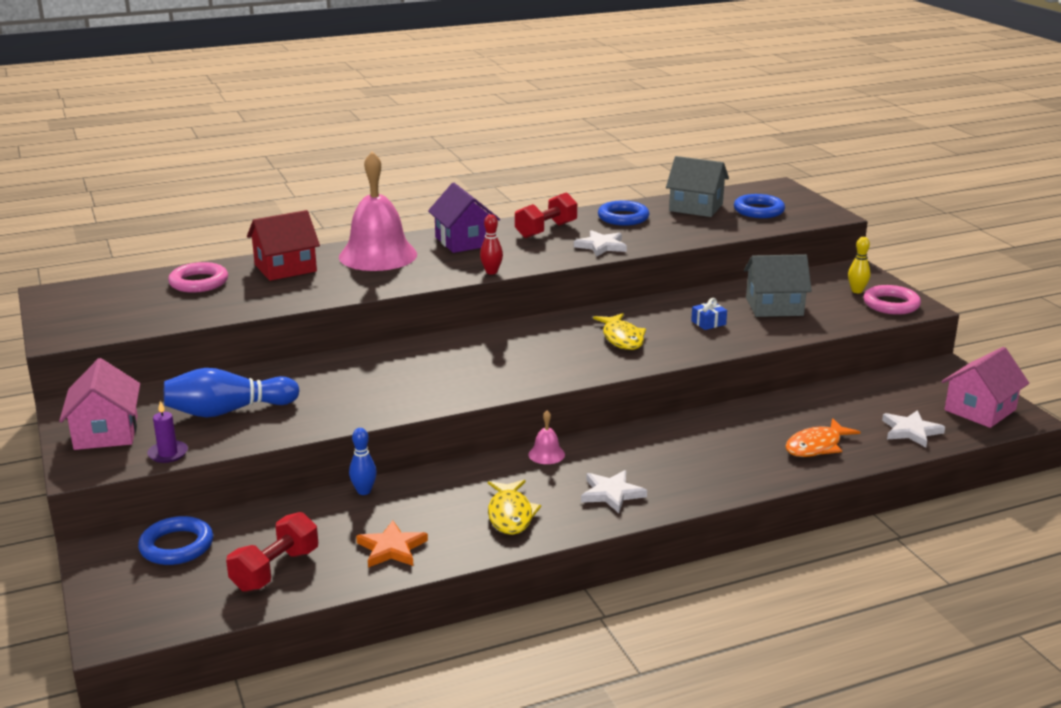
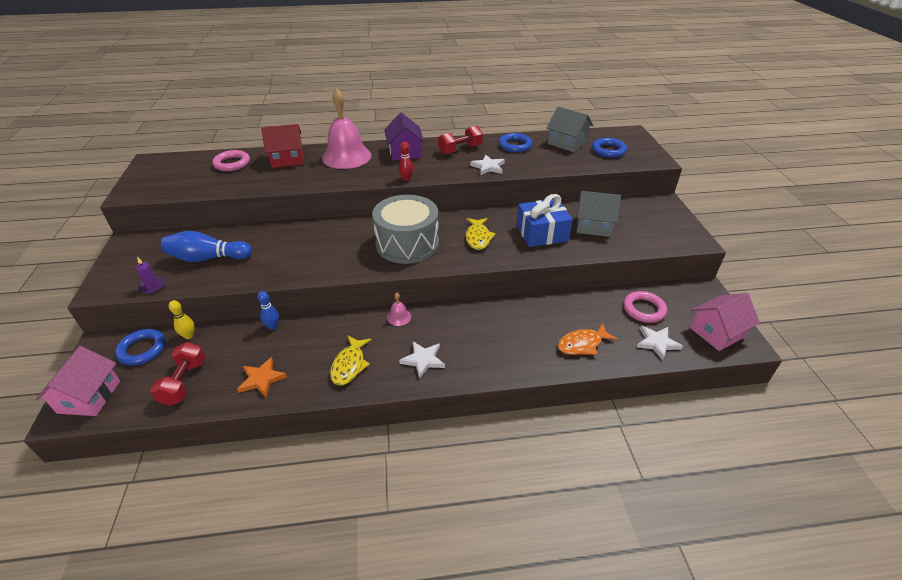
camera: 15 degrees right, 15 degrees up
(106, 432) = (131, 263): pink house -> pink house (89, 397)
(275, 570) = (184, 382): red dumbbell -> red dumbbell turned 45 degrees counterclockwise
(524, 357) = (407, 244): none -> grey drum
(708, 323) = (542, 233): blue gift -> blue gift, size x2.36
(857, 291) = (658, 220): yellow bowling pin -> yellow bowling pin (189, 336)
(891, 304) = (678, 236): pink ring -> pink ring (644, 309)

